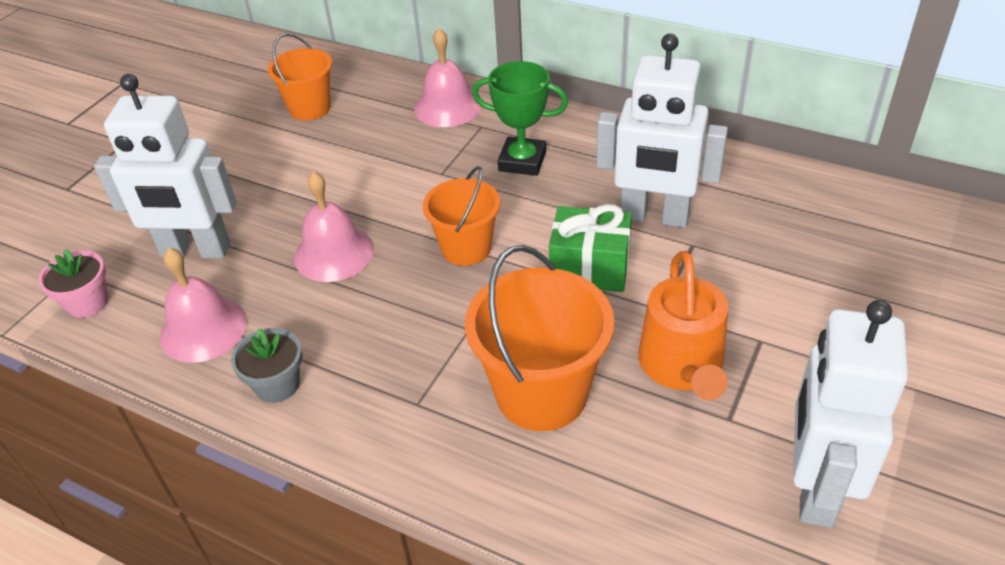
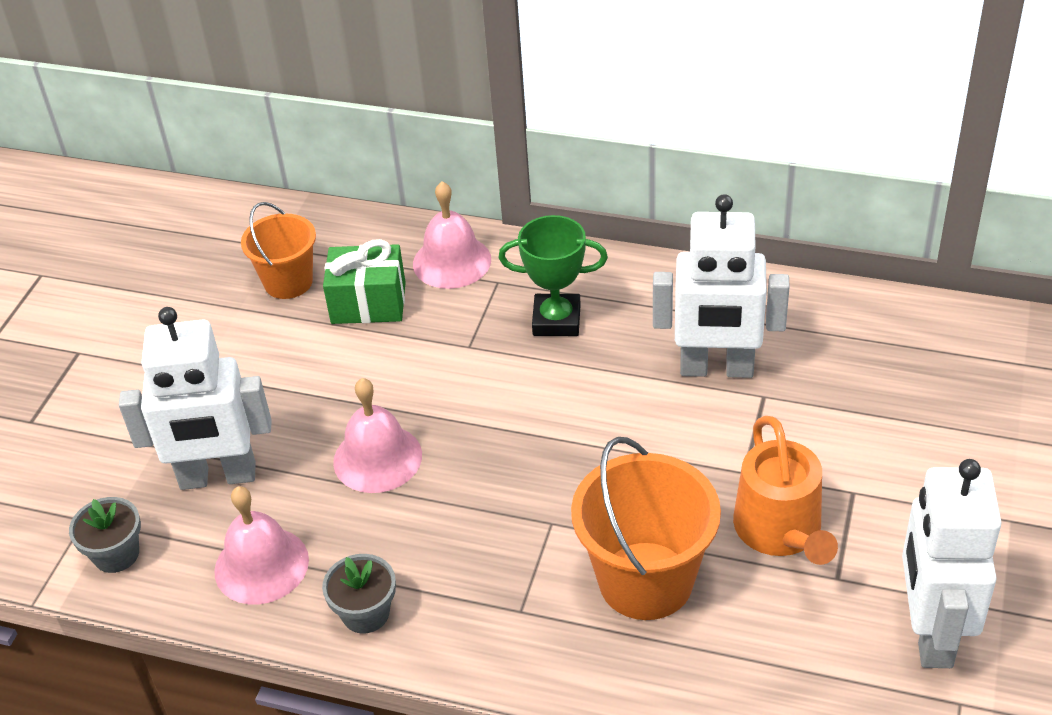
camera: 10 degrees left, 0 degrees up
(87, 302) = (116, 554): pink flower pot -> grey flower pot
(466, 248) = (523, 432): orange bucket -> none
(590, 268) = (662, 437): green gift -> green gift (368, 303)

